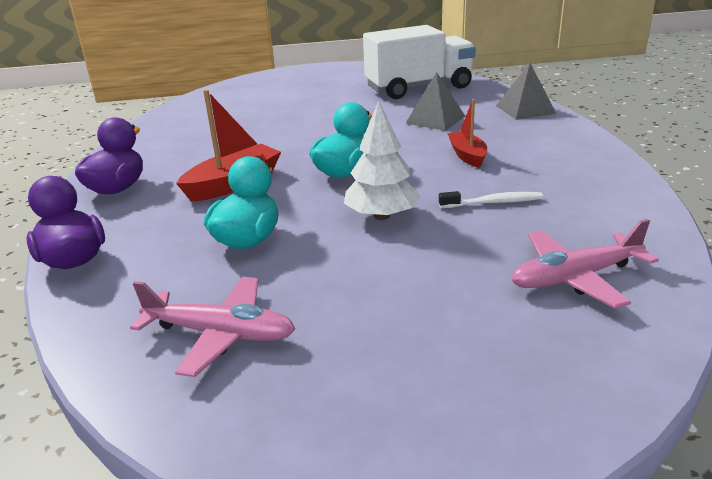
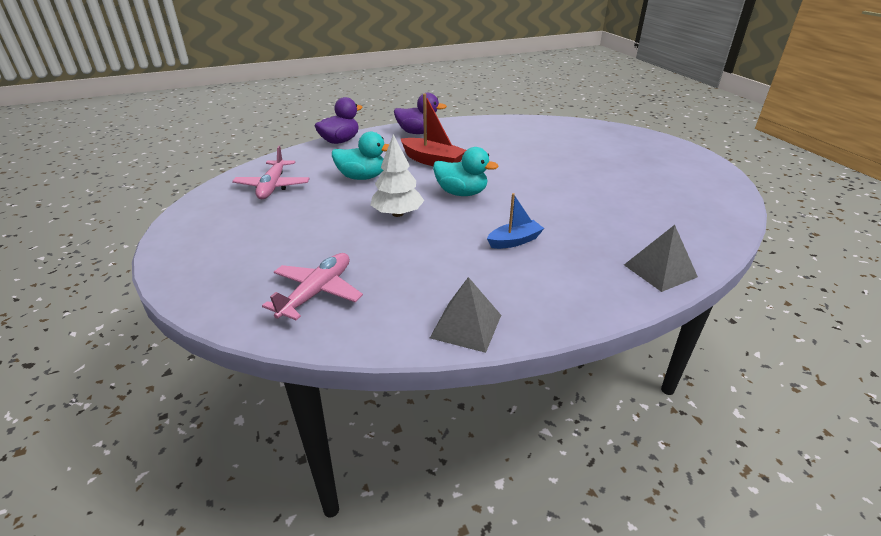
camera: 75 degrees right, 5 degrees up
(419, 88) = (678, 206): white truck -> none
(435, 119) = (593, 220): grey pyramid -> grey pyramid (466, 326)
(467, 155) = (514, 241): red boat -> blue boat
(493, 203) = (426, 257): white toothbrush -> none
(575, 277) = (317, 292): pink plane -> pink plane turned 60 degrees clockwise

